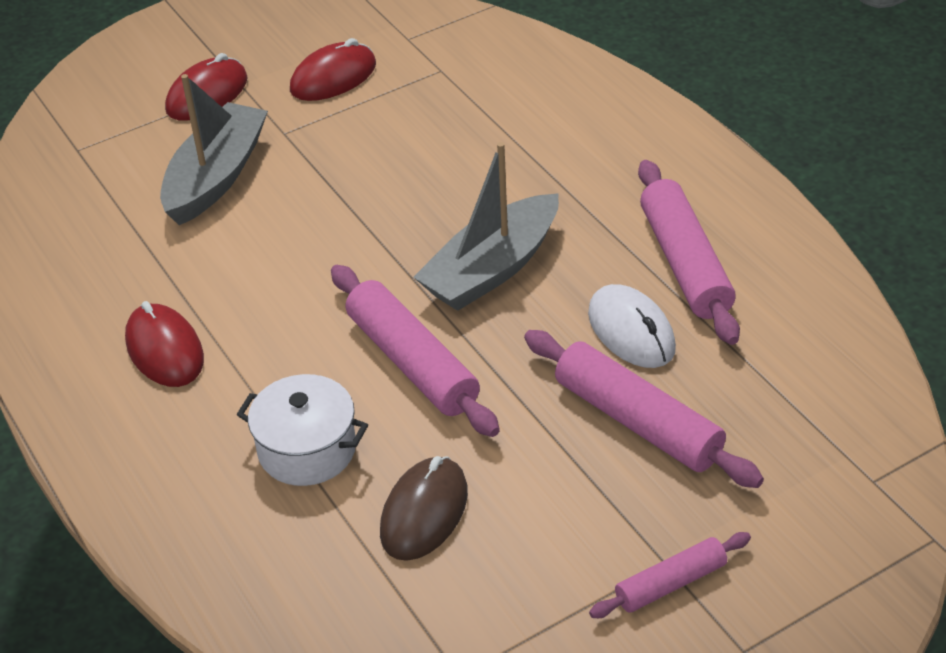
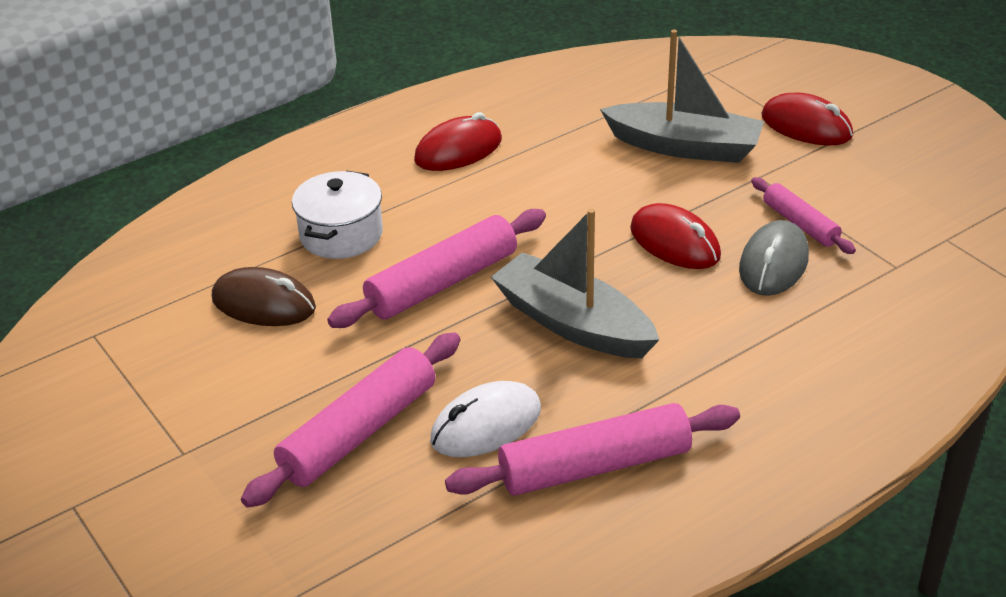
camera: 85 degrees right, 5 degrees down
(333, 77) = (858, 196): red mouse -> red mouse (674, 242)
(423, 137) = (773, 263): none -> grey mouse
(670, 583) = (158, 457): pink rolling pin -> pink rolling pin (800, 224)

